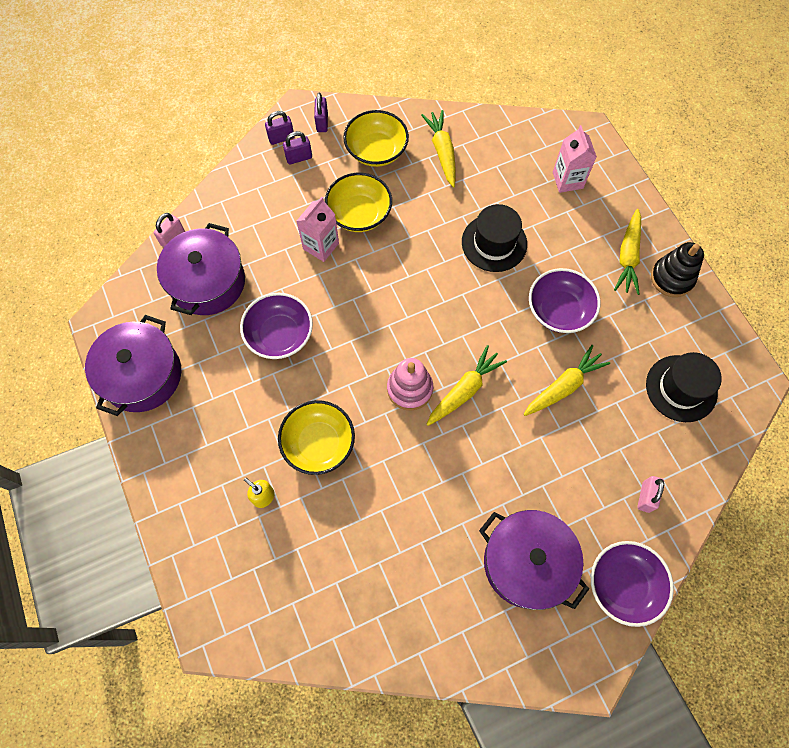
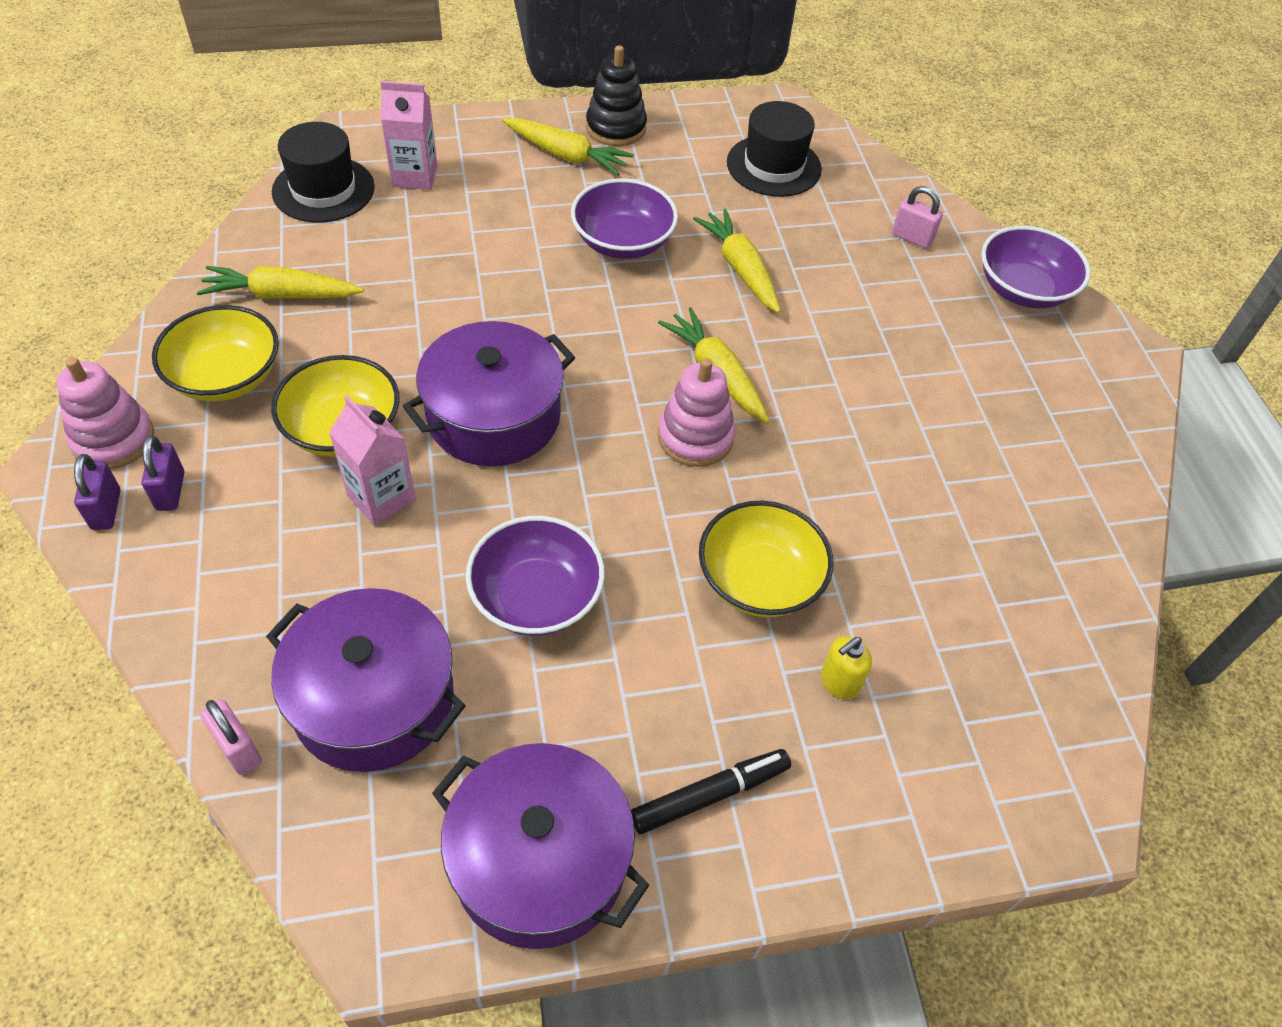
camera: 80 degrees left, 15 degrees down
(187, 442) = (710, 795): none -> black marker
(322, 122) = (113, 439): purple padlock -> pink stacking toy
(494, 243) = (482, 279): black hat -> black hat (323, 189)
(527, 563) = (986, 373): purple pot -> purple pot (494, 416)

